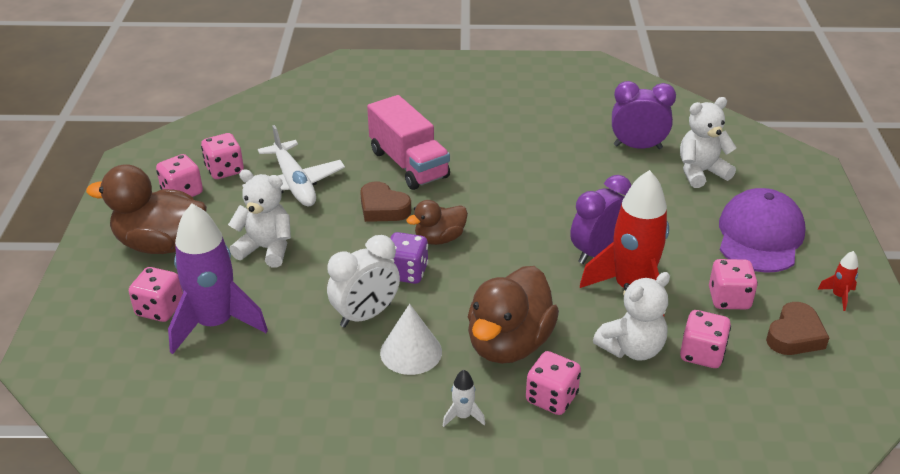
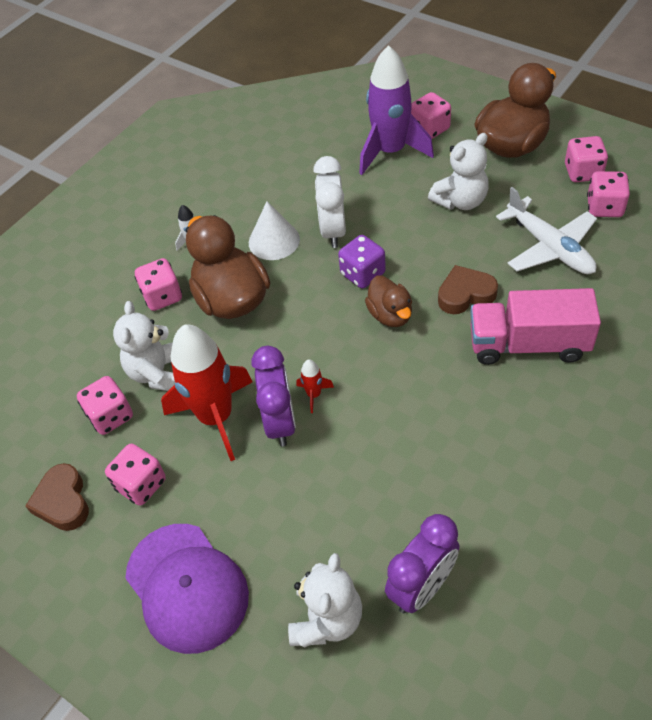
camera: 130 degrees right, 15 degrees up
(294, 183) = (549, 247): white plane -> white plane turned 135 degrees counterclockwise
(439, 239) = (390, 315): brown duck -> brown duck turned 150 degrees clockwise
(838, 296) = (62, 584): red rocket -> red rocket (314, 394)

